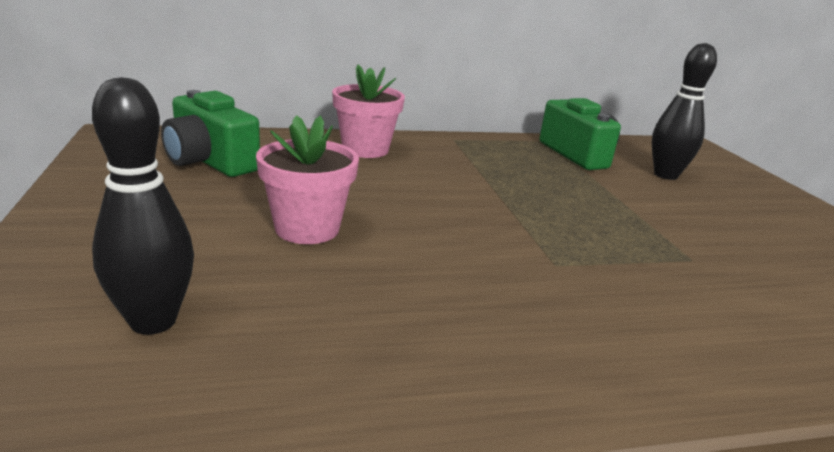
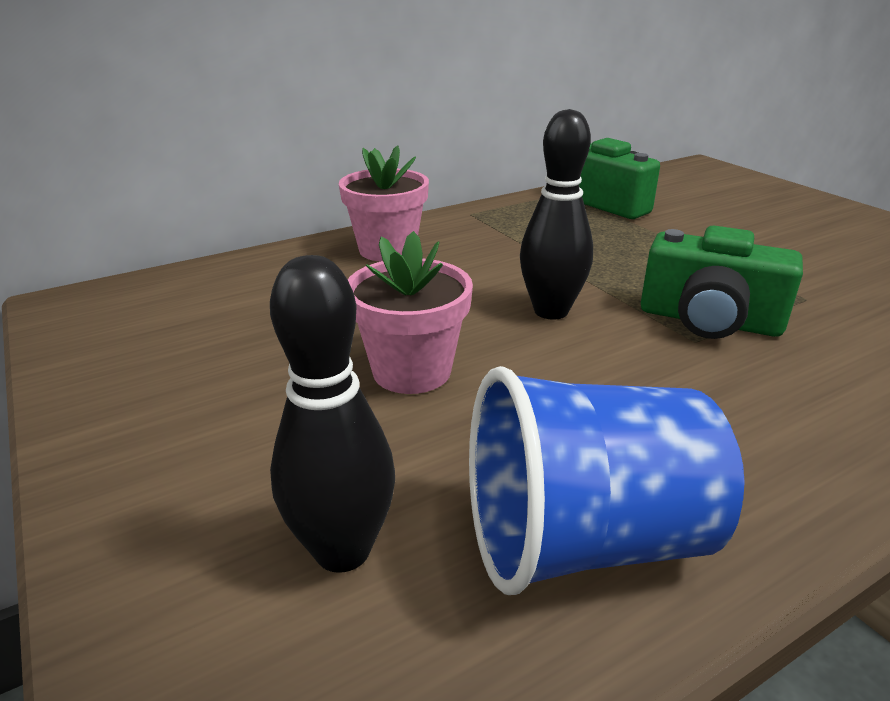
camera: 15 degrees left, 5 degrees up
(210, 161) = (220, 311): green camera -> green camera (709, 321)
(328, 367) = (584, 540): none -> blue cup
(665, 175) = (707, 207): black bowling pin -> black bowling pin (551, 311)

